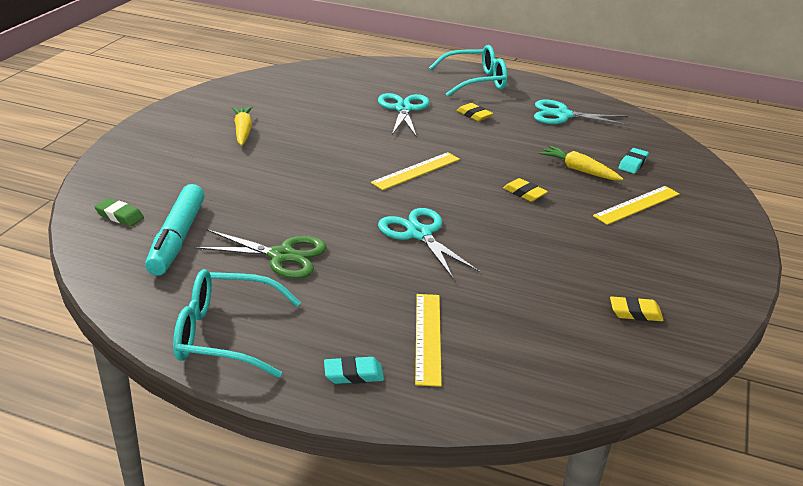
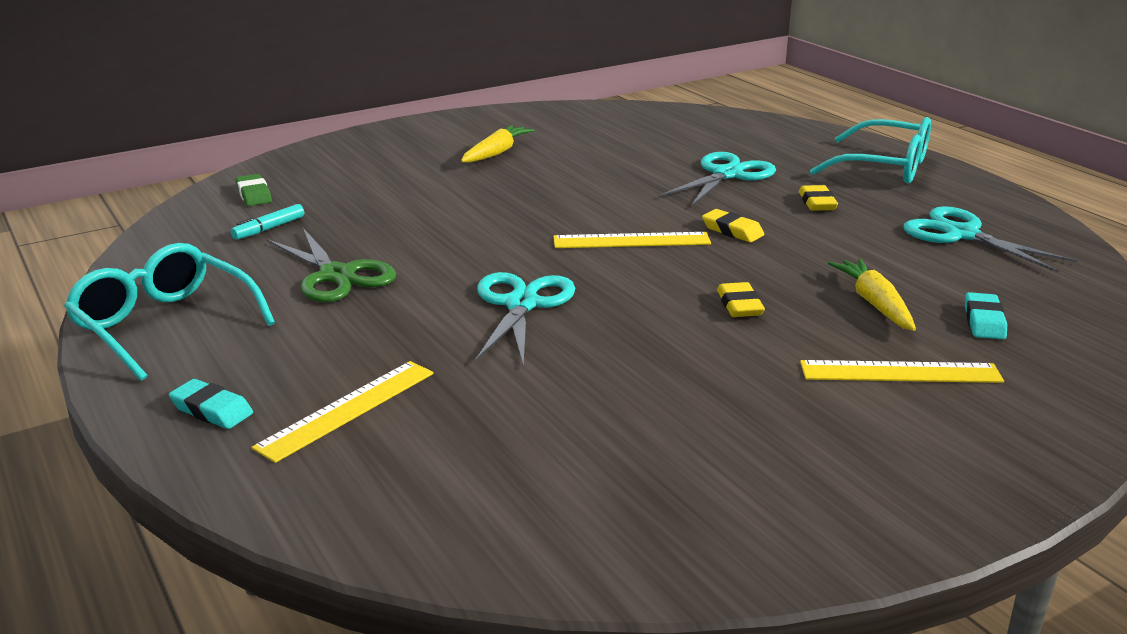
camera: 40 degrees right, 5 degrees down
(177, 238) = (269, 228): turquoise marker -> turquoise marker, size x0.46
(633, 164) = (984, 321): turquoise eraser -> turquoise eraser turned 60 degrees counterclockwise
(635, 313) = (662, 496): yellow eraser -> yellow eraser (732, 231)

